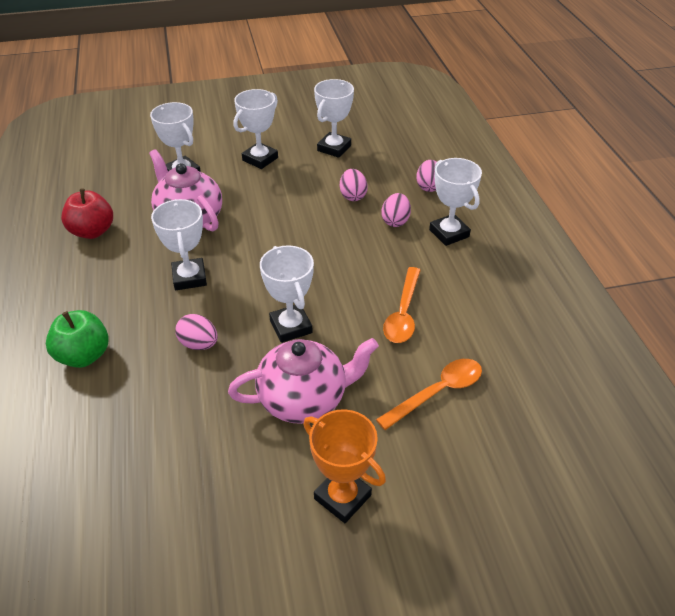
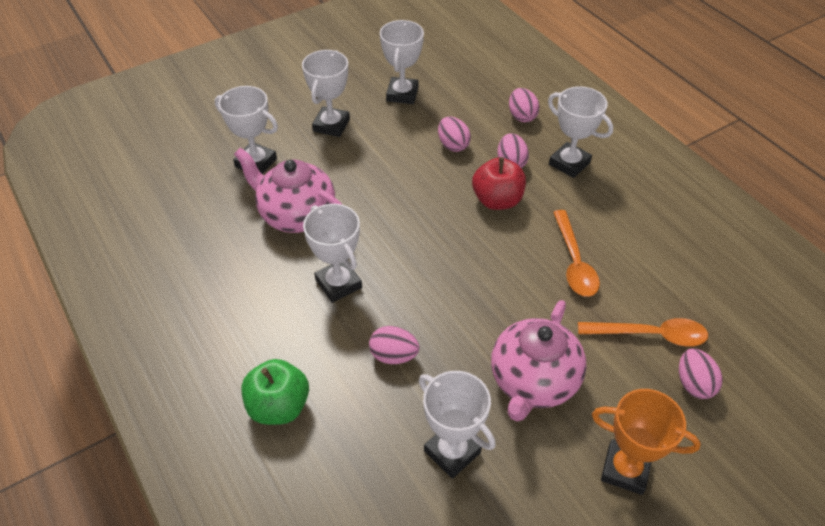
camera: 20 degrees left, 5 degrees up
(92, 231) = (196, 259): red apple -> red apple (497, 200)
(291, 326) = (475, 308): white trophy -> white trophy (452, 451)
(304, 399) = (533, 382): pink teapot -> pink teapot turned 150 degrees clockwise
(437, 392) = (650, 335): orange spoon -> orange spoon turned 60 degrees clockwise
(454, 445) = (693, 384): none -> pink egg

